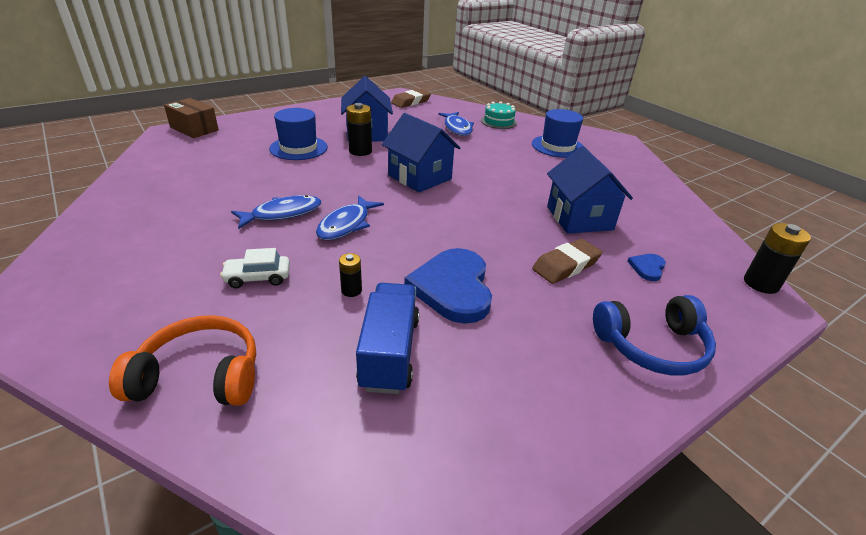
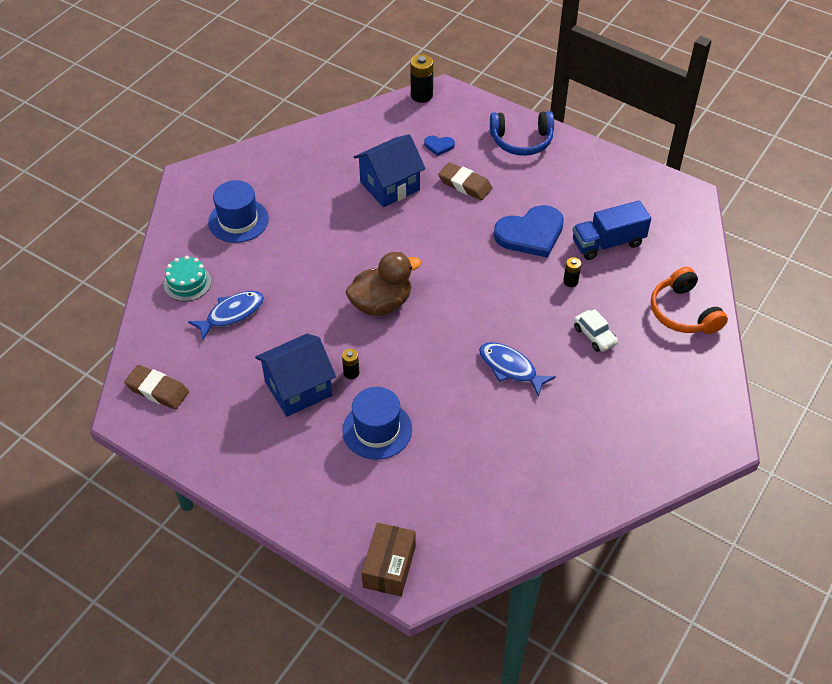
camera: 110 degrees left, 15 degrees up
(346, 224) = (497, 319): blue fish -> none
(360, 151) = (351, 373): black battery -> black battery, size x0.58
(419, 177) = (381, 304): blue house -> brown duck
(651, 346) = (521, 141): blue headphones -> blue headphones turned 120 degrees clockwise

